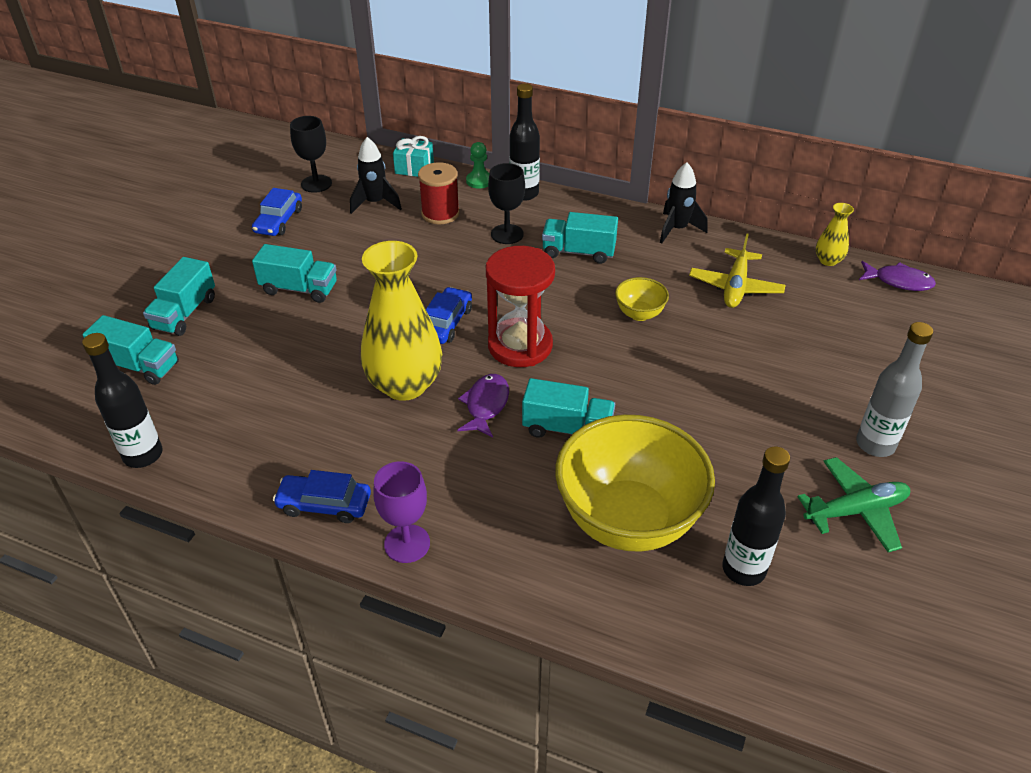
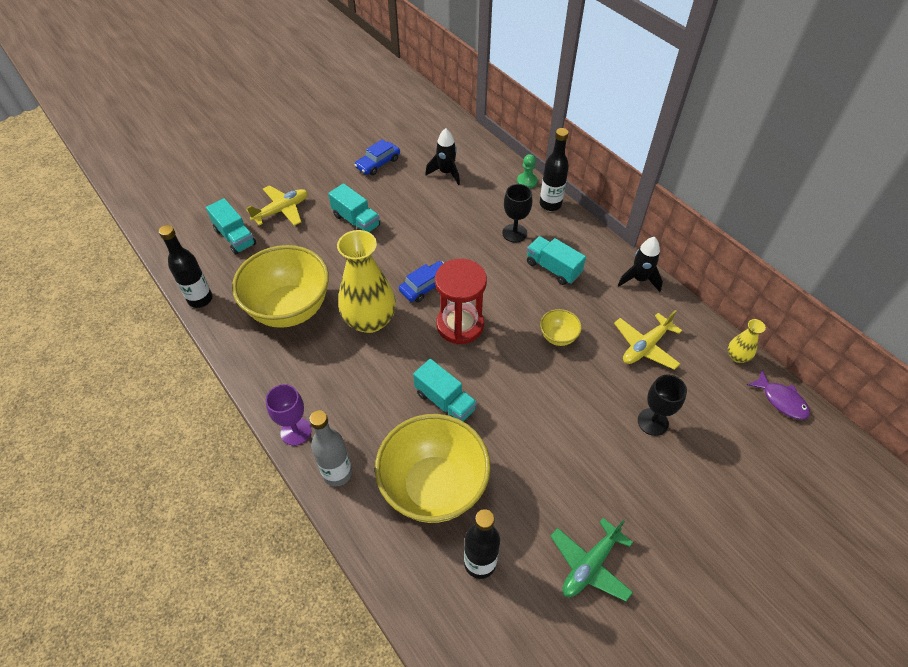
camera: 30 degrees right, 10 degrees up
(185, 313) = (281, 210): turquoise truck -> yellow plane
(286, 415) = (290, 309): none -> yellow bowl
(316, 184) = (419, 143): black goblet -> black goblet (652, 422)
(324, 504) = (270, 381): blue car -> none
(414, 168) = (490, 154): turquoise gift -> none
(440, 213) = (482, 198): red spool -> none
(486, 405) = (407, 359): purple fish -> none
(855, 511) = (590, 565): green plane -> green plane turned 120 degrees clockwise
(875, 444) = (647, 523): grey bottle -> grey bottle (337, 473)

